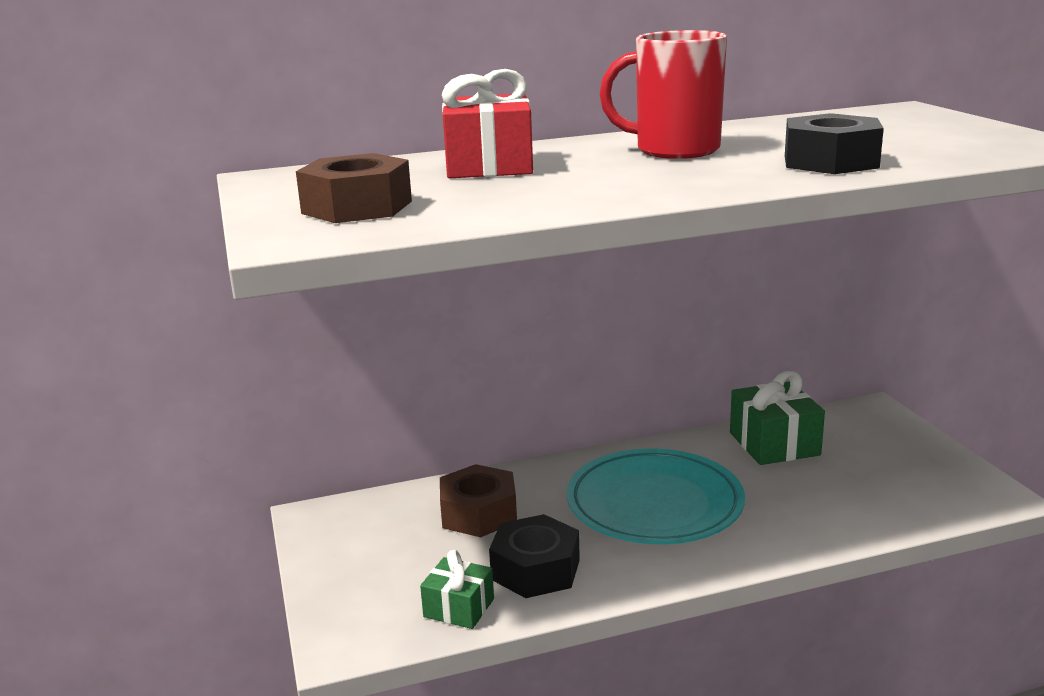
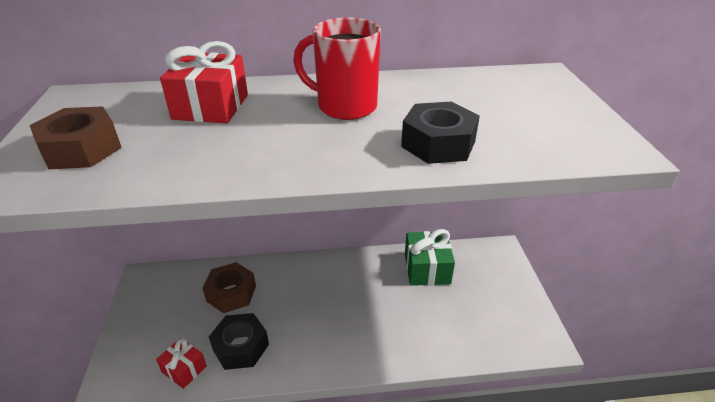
camera: 10 degrees right, 15 degrees up
(459, 608) = (184, 369): green gift -> red gift
(654, 504) = (333, 306): turquoise plate -> none

